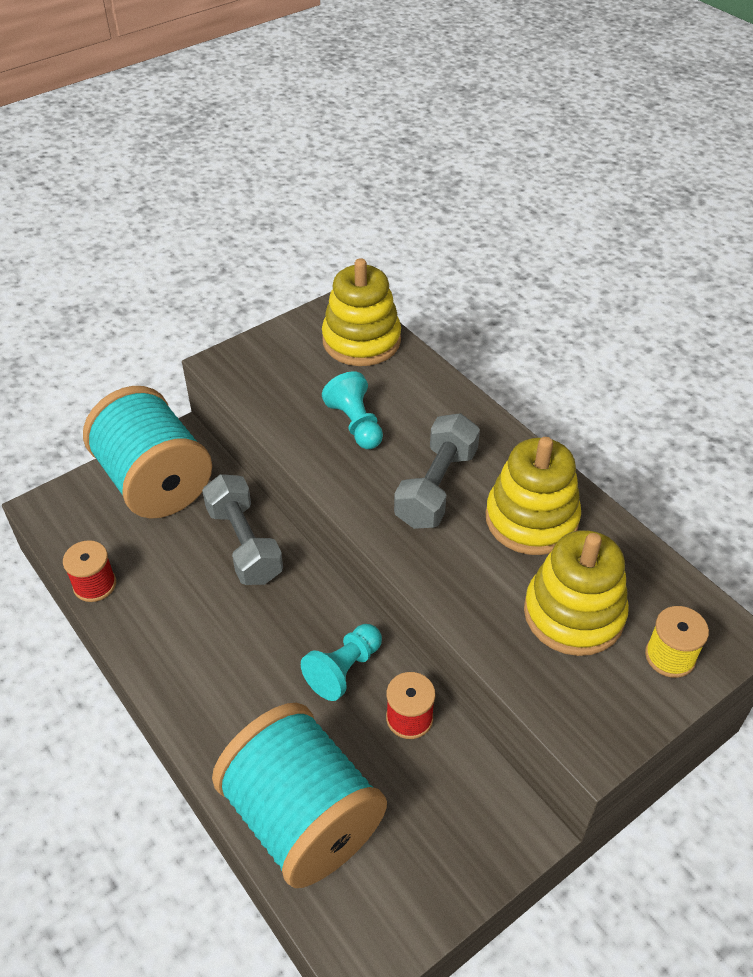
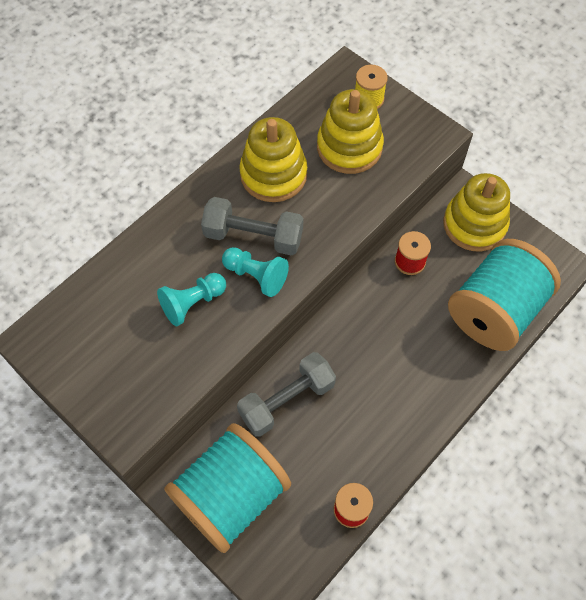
camera: 100 degrees left, 15 degrees up
(344, 669) = (384, 306): turquoise pawn -> turquoise pawn (256, 276)
(361, 340) = (83, 317): yellow stacking toy -> yellow stacking toy (474, 224)

